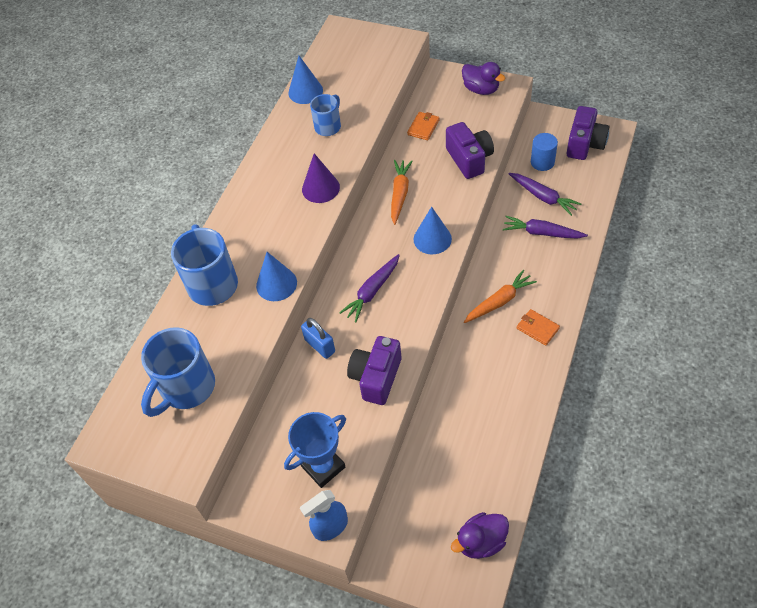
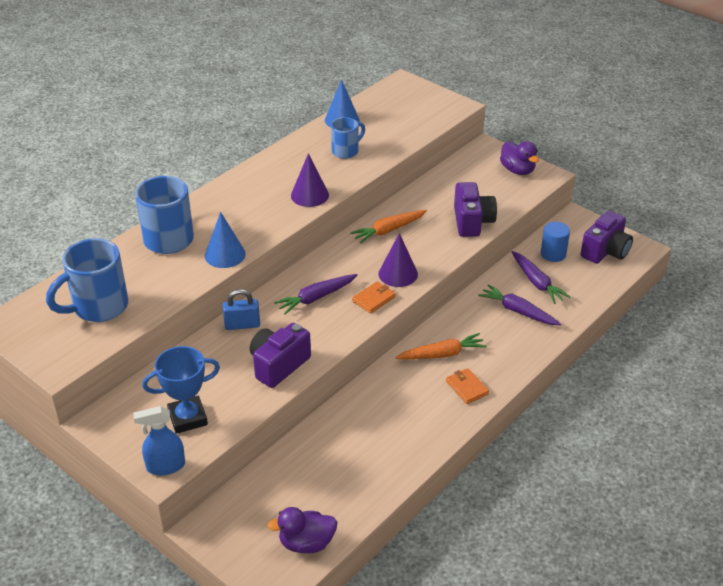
camera: 15 degrees right, 15 degrees down
(320, 346) = (242, 325): blue padlock -> blue padlock turned 75 degrees counterclockwise
(400, 194) = (388, 230): orange carrot -> orange carrot turned 150 degrees counterclockwise
(423, 127) = (443, 185): orange wallet -> orange wallet (374, 299)
(432, 239) = (398, 274): blue cone -> purple cone

